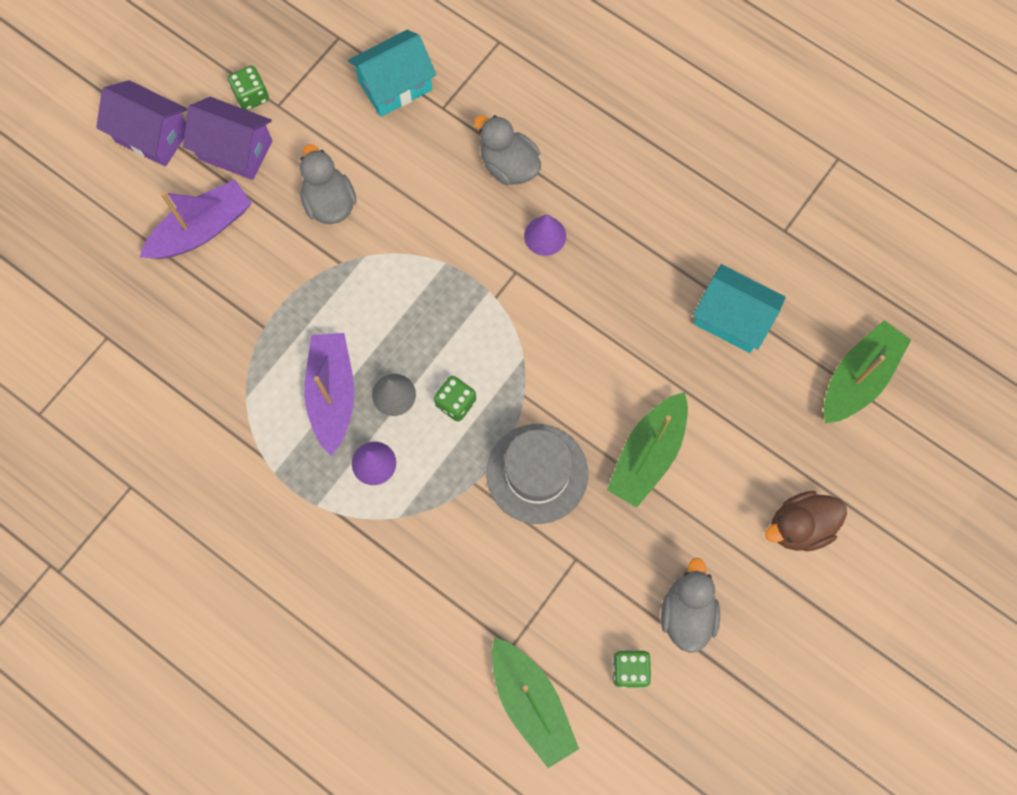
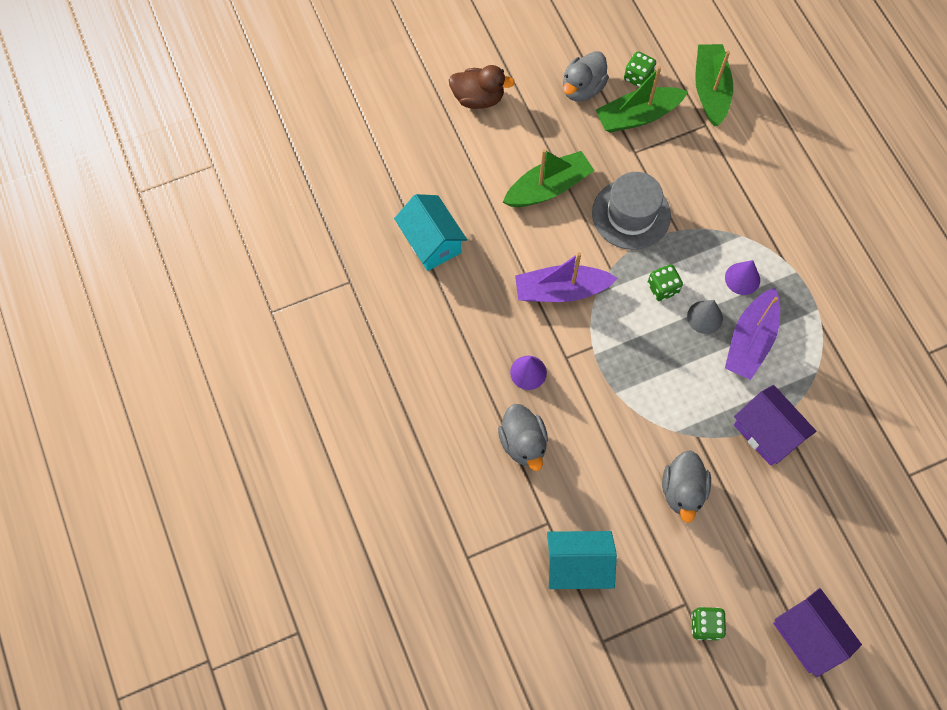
camera: 150 degrees left, 5 degrees down
(202, 229) = (798, 524): purple boat -> purple boat (561, 290)
(235, 150) = (741, 581): purple house -> purple house (767, 432)
(858, 378) = (374, 161): green boat -> green boat (637, 116)

